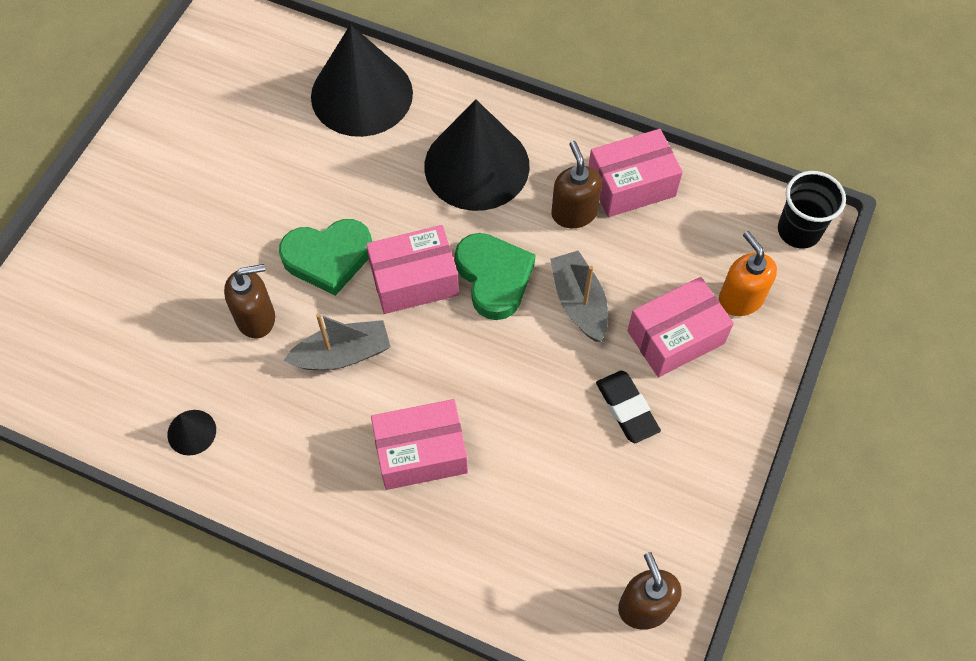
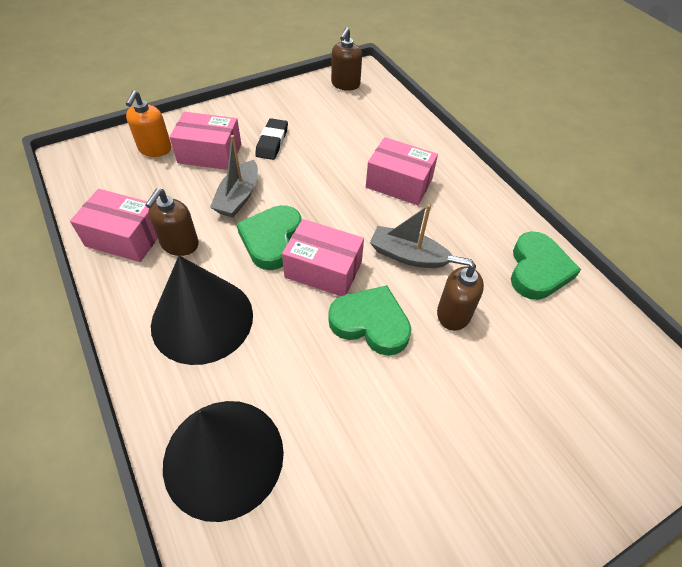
camera: 145 degrees left, 10 degrees down
(191, 432) = (537, 270): black cone -> green heart
(798, 231) = (79, 157): black cup -> none

